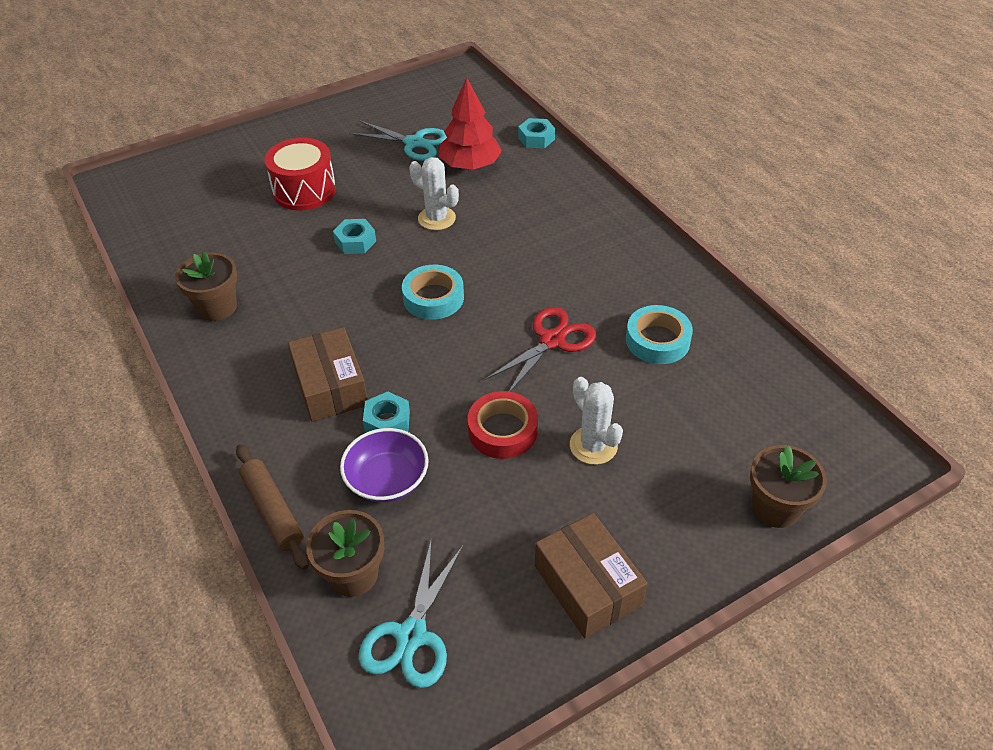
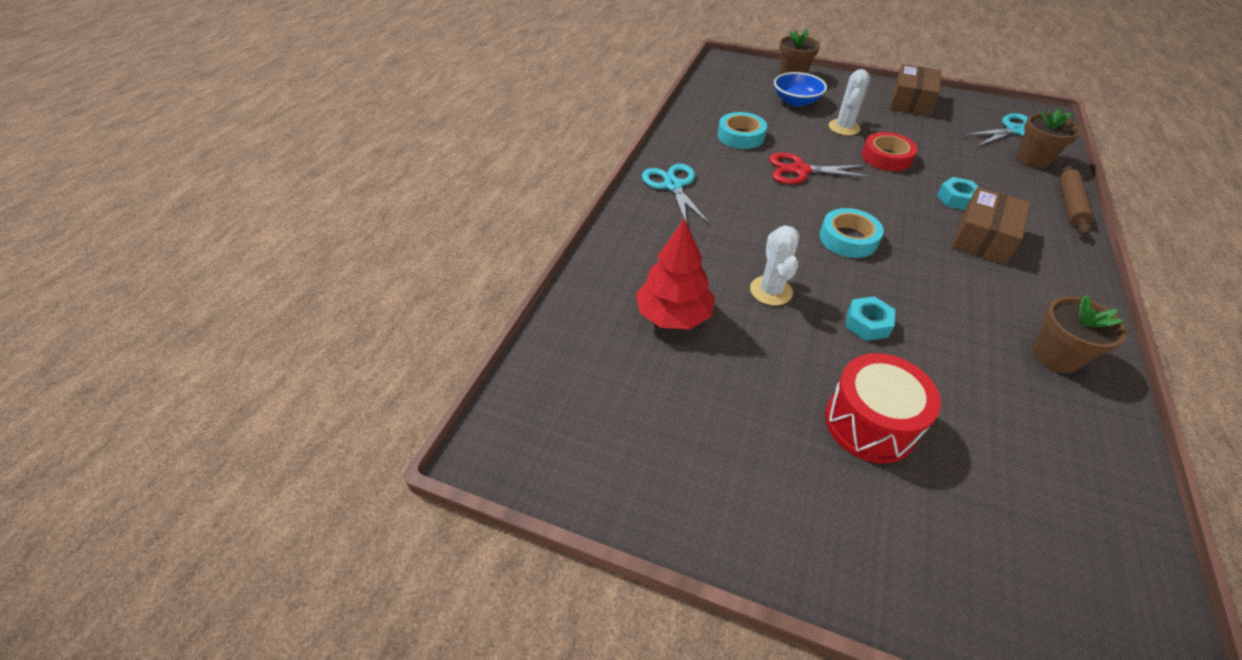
camera: 130 degrees left, 0 degrees up
(387, 480) = (981, 178): purple bowl -> none
(414, 143) = (686, 386): turquoise scissors -> turquoise scissors (673, 186)
(536, 138) = (579, 293): turquoise nut -> none
(696, 451) = (796, 101): none -> blue bowl

